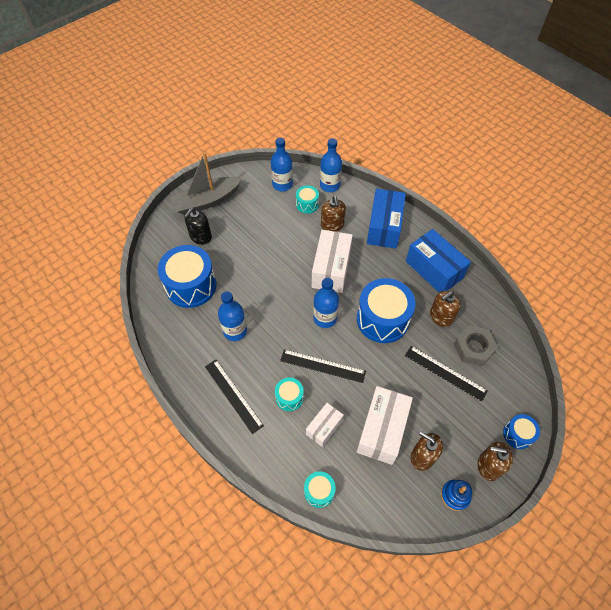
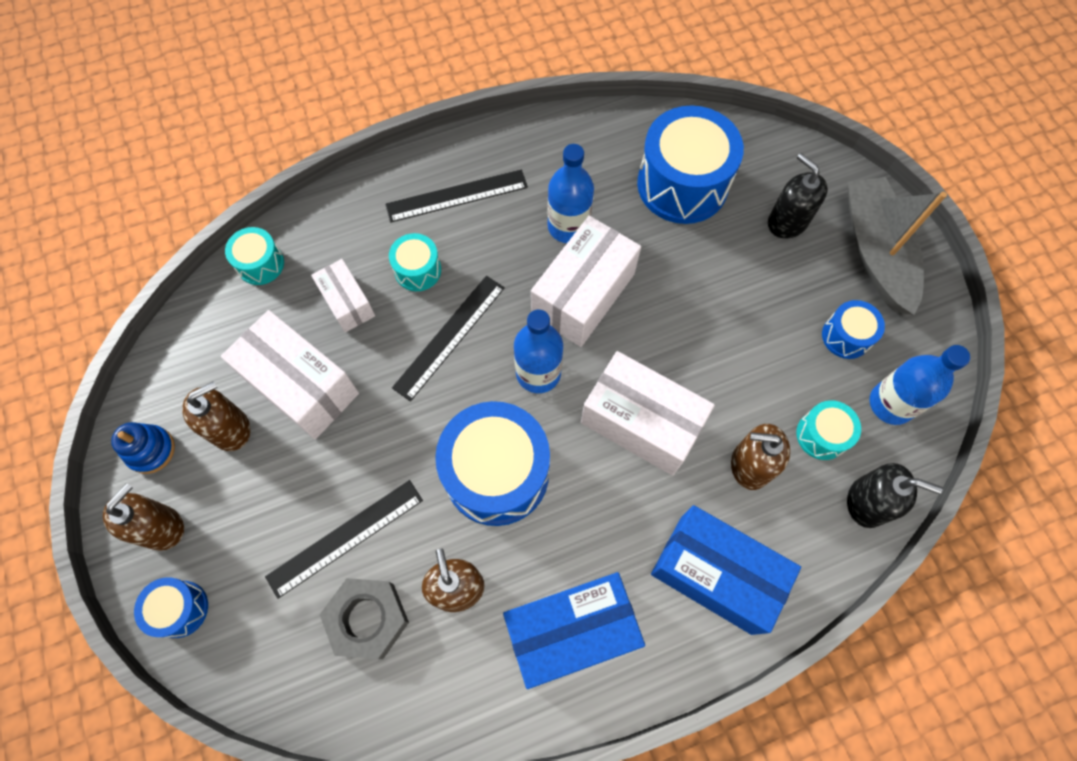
camera: 110 degrees right, 10 degrees up
(256, 204) = (846, 336): none -> blue drum
(274, 311) = (583, 295): none -> white box
(330, 185) = (867, 502): blue bottle -> black soap dispenser

